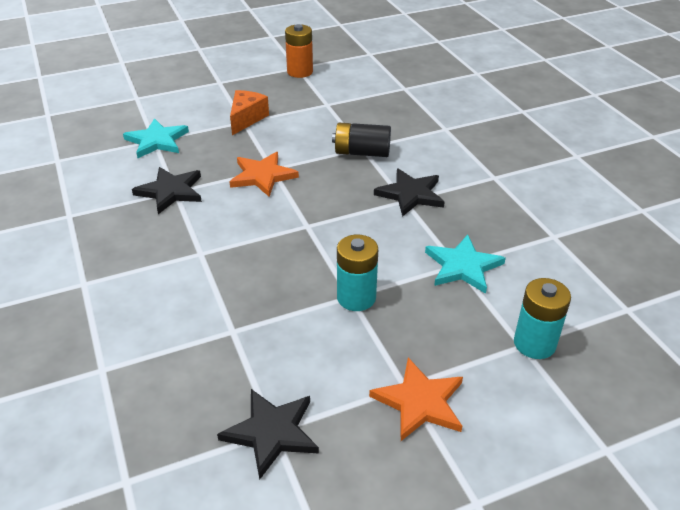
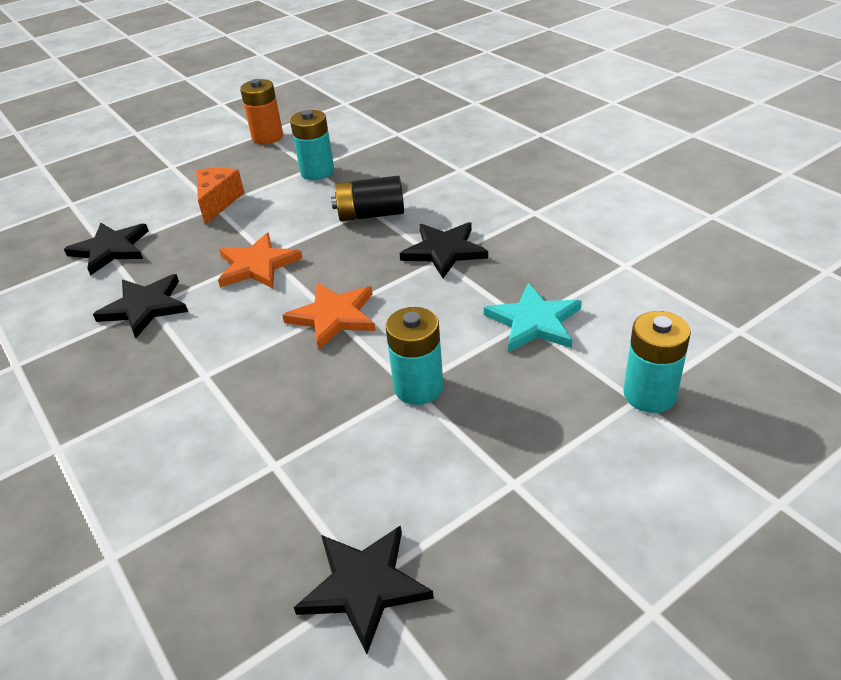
camera: 10 degrees left, 0 degrees up
(157, 141) = (110, 249): turquoise star -> black star
(330, 108) = (317, 172): none -> turquoise battery
(419, 402) = (539, 499): orange star -> orange star (333, 316)

